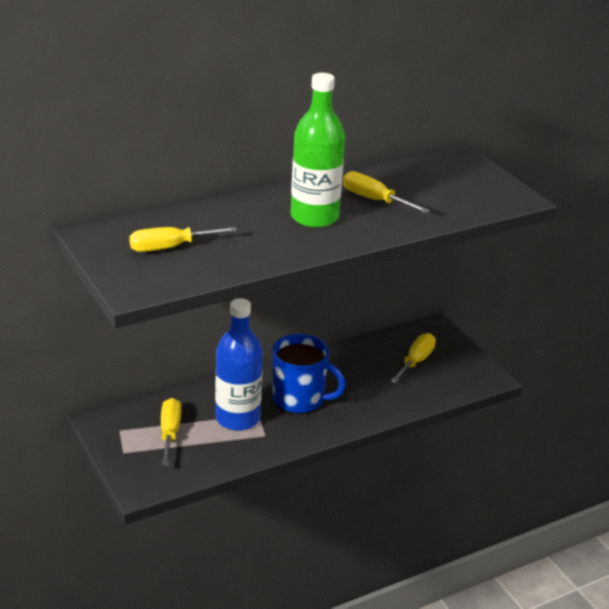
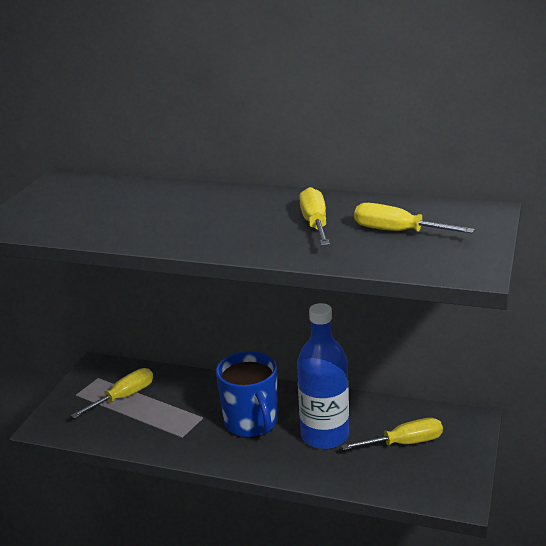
camera: 50 degrees right, 5 degrees down
(170, 247) = (83, 206): yellow screwdriver -> yellow screwdriver (397, 231)
(237, 418) = (184, 412): blue bottle -> blue bottle (324, 435)
(314, 217) = (233, 220): green bottle -> none

